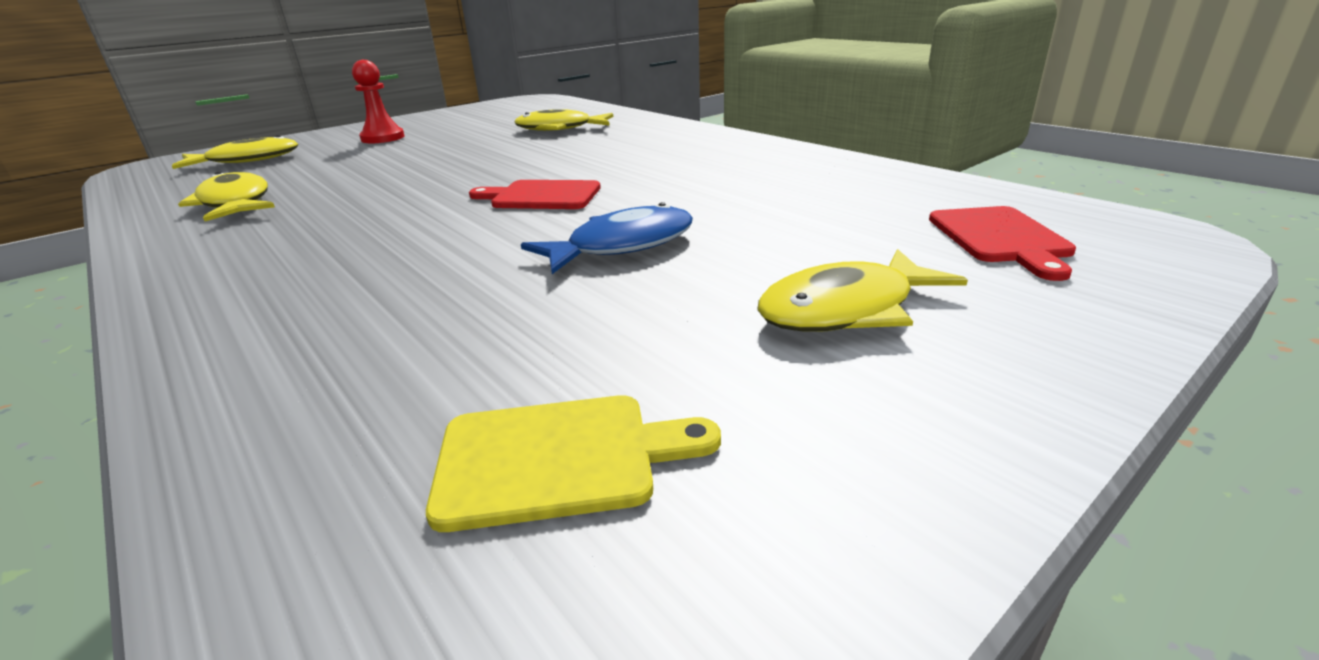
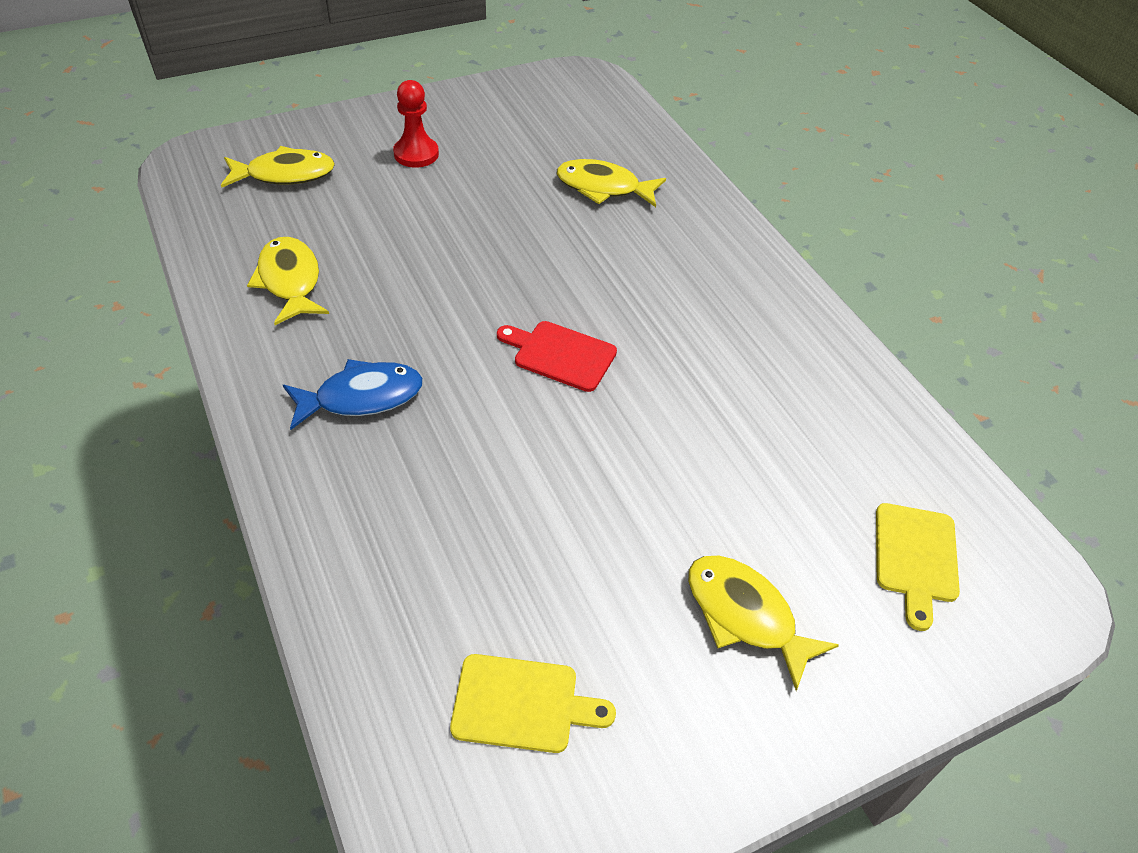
camera: 10 degrees right, 20 degrees up
(622, 246) = (611, 472): blue fish -> blue fish (361, 397)
(846, 309) = (745, 615): yellow fish -> yellow fish turned 60 degrees clockwise
(1000, 238) = (915, 558): red cutting board -> yellow cutting board

